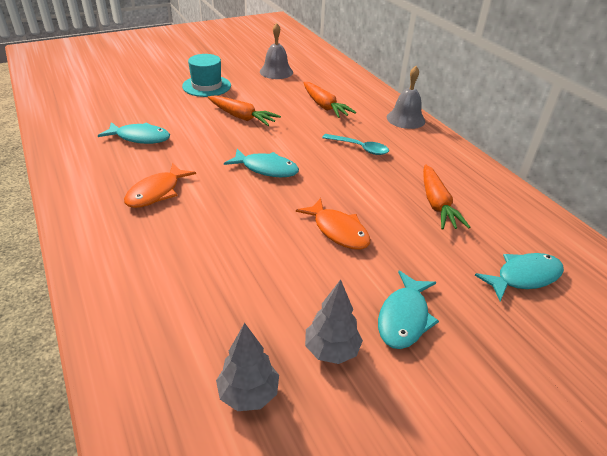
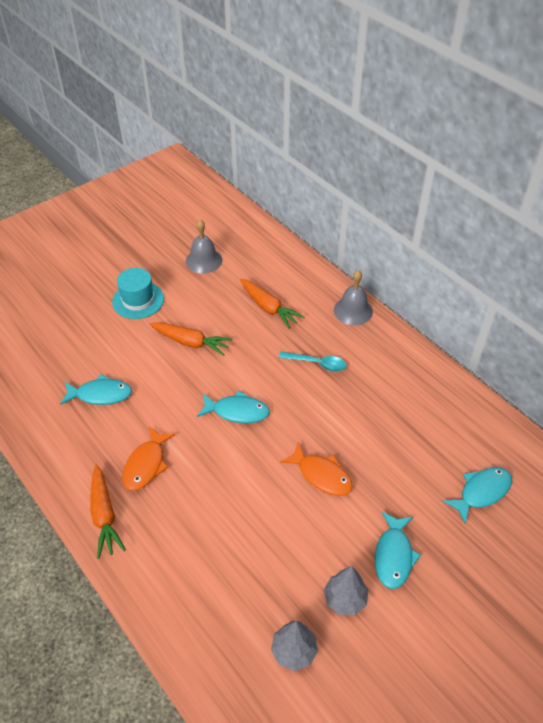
camera: 10 degrees left, 10 degrees up
(437, 204) = (400, 424): orange carrot -> orange carrot (104, 515)

